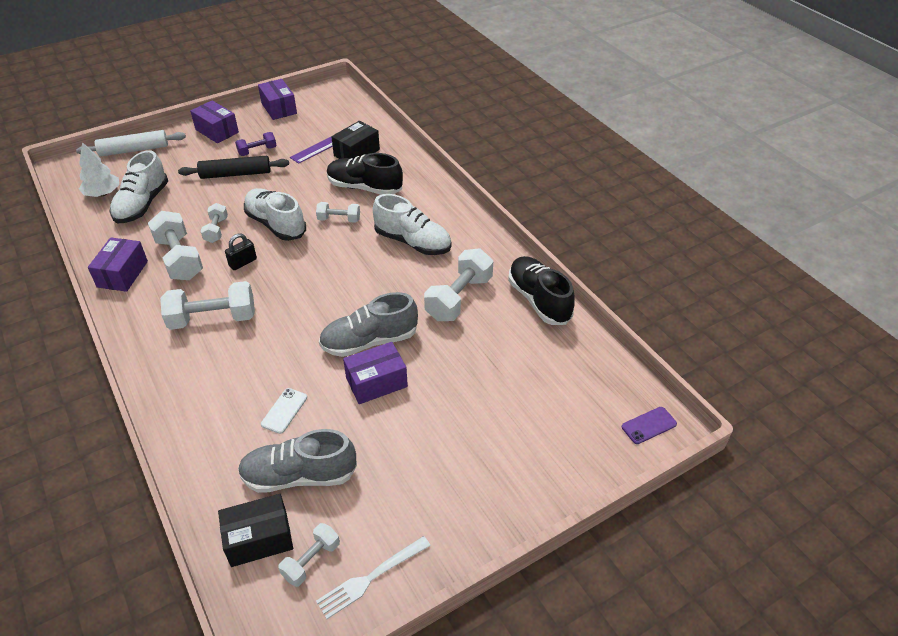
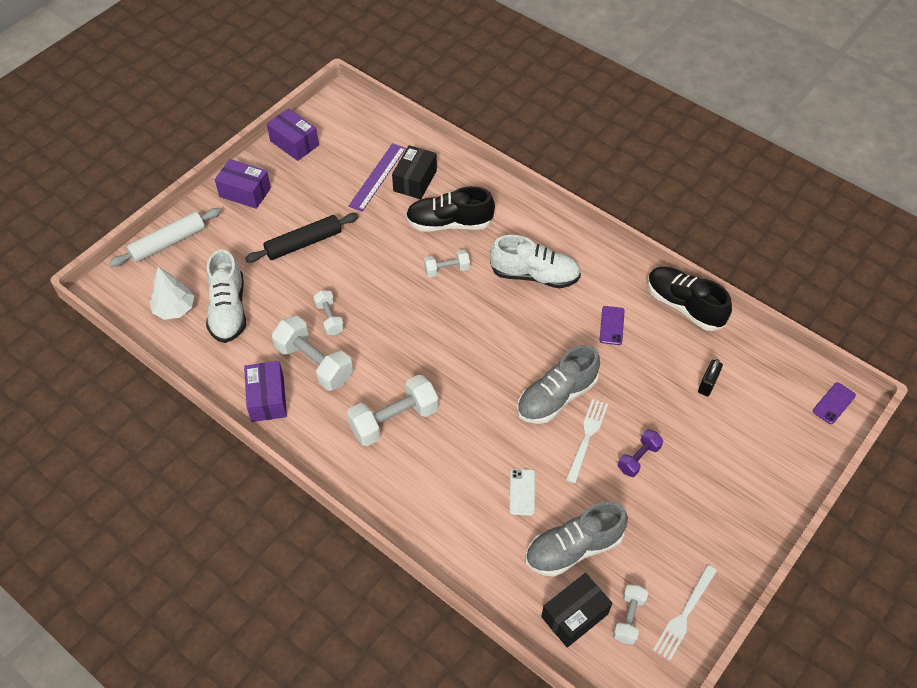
camera: 20 degrees left, 10 degrees up
(243, 263) = (382, 348): black padlock -> black padlock (707, 384)
(257, 151) = (307, 207): purple dumbbell -> purple dumbbell (638, 458)
(276, 224) = (386, 294): white shoe -> none
(376, 382) = (587, 437): purple box -> white fork
(459, 298) = (611, 325): white dumbbell -> purple phone

